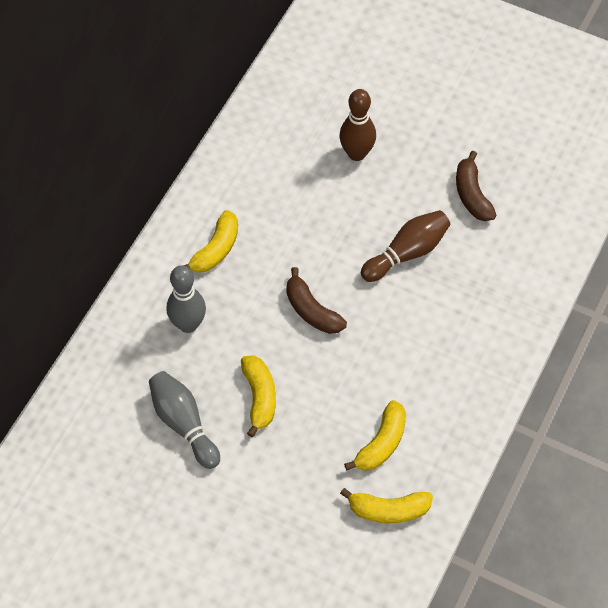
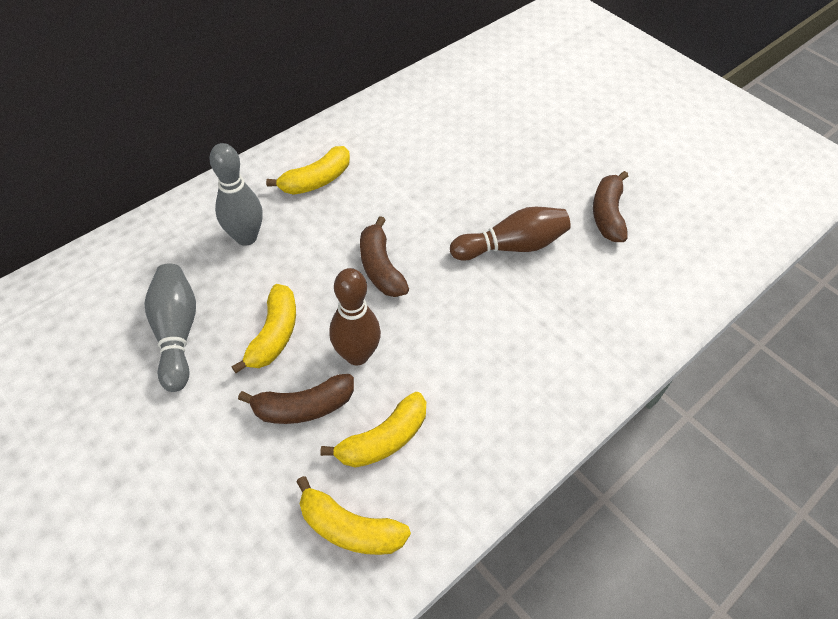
camera: 20 degrees right, 5 degrees down
(312, 442) = (303, 407): none -> brown banana
(356, 153) = (502, 143): brown bowling pin -> brown bowling pin (357, 355)

